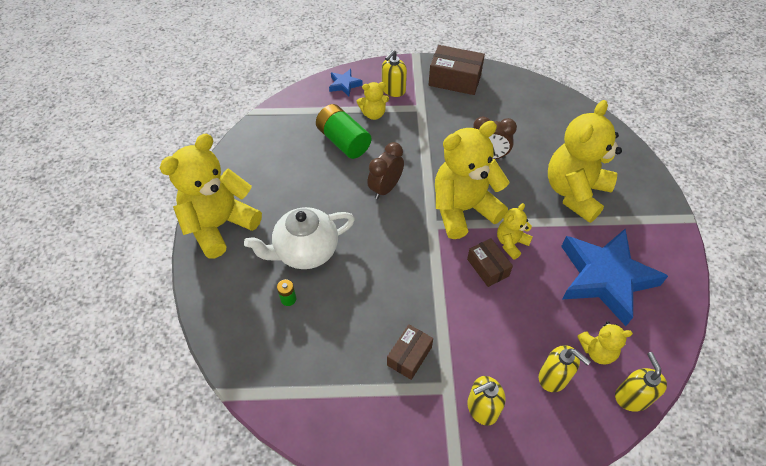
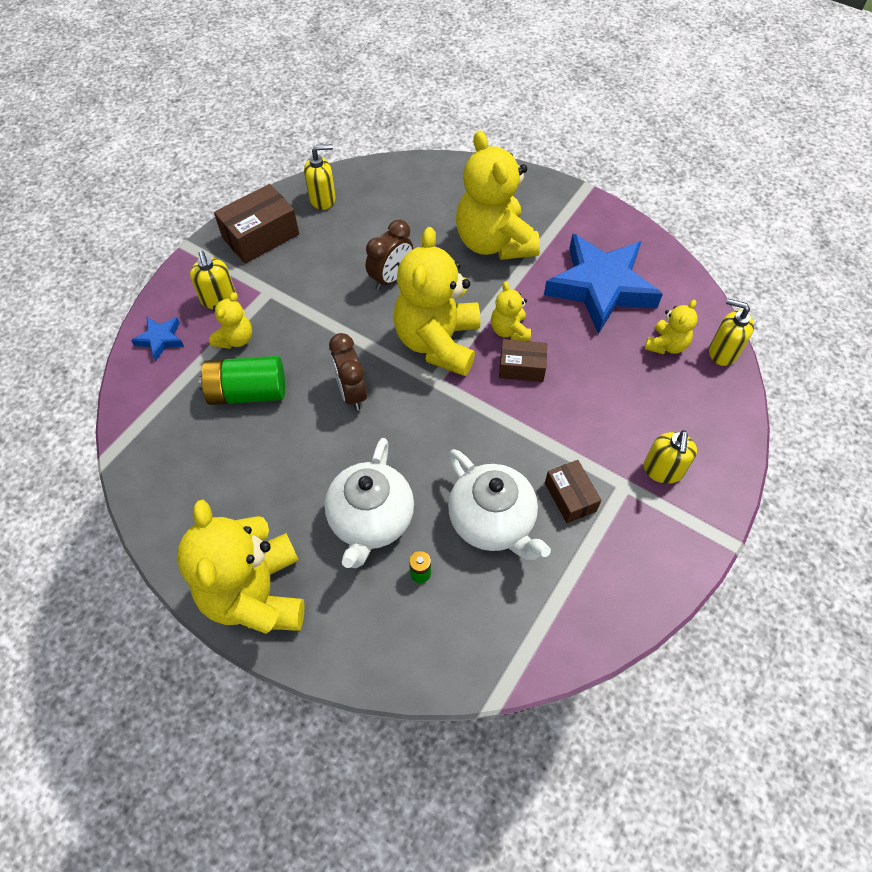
camera: 55 degrees left, 5 degrees up
(354, 318) = (492, 521): none -> white teapot
(553, 377) = (669, 394): yellow soap dispenser -> yellow soap dispenser (323, 199)

